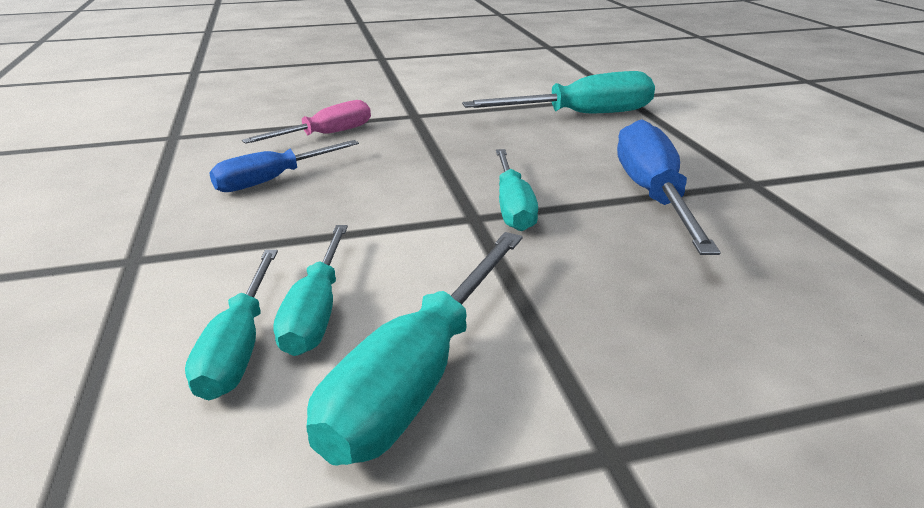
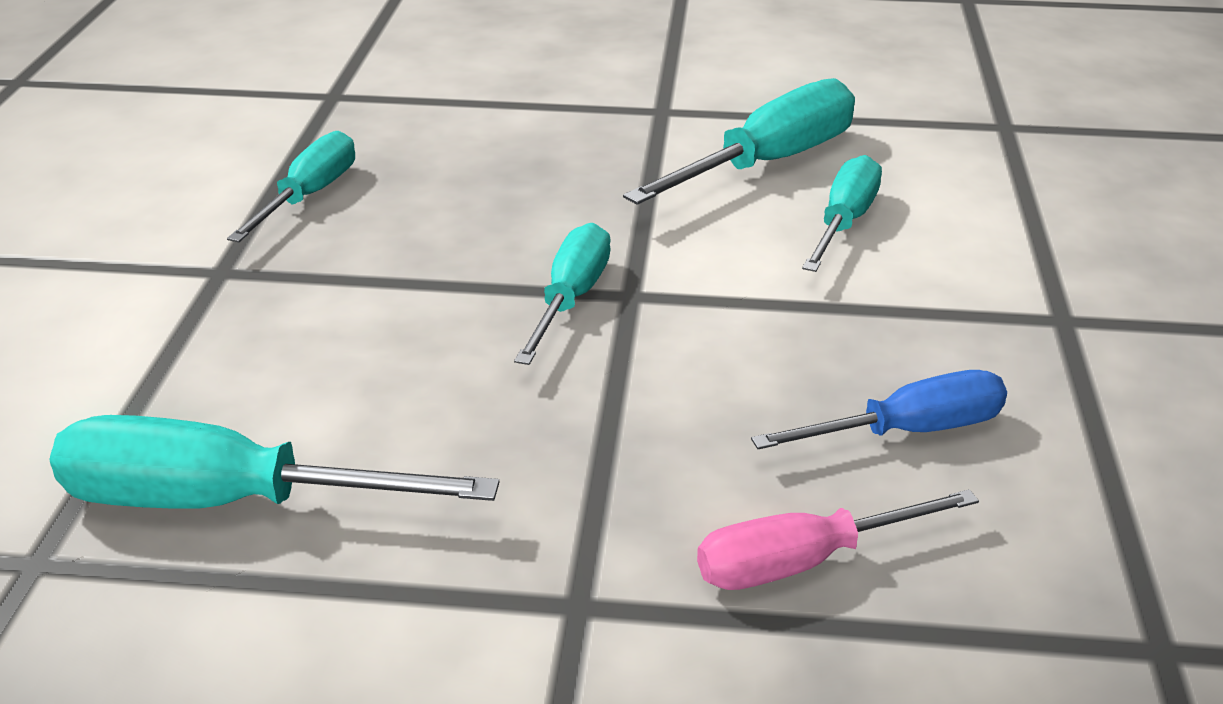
camera: 160 degrees left, 5 degrees up
(239, 347) = (913, 207): turquoise screwdriver -> turquoise screwdriver (309, 196)
(653, 195) = (375, 279): blue screwdriver -> none

